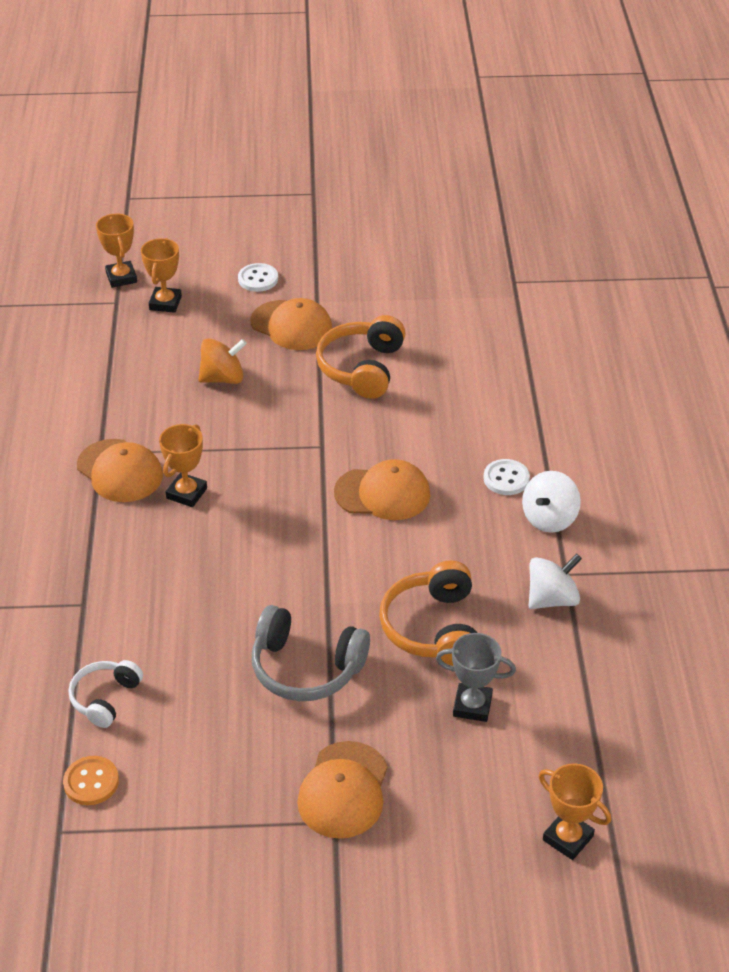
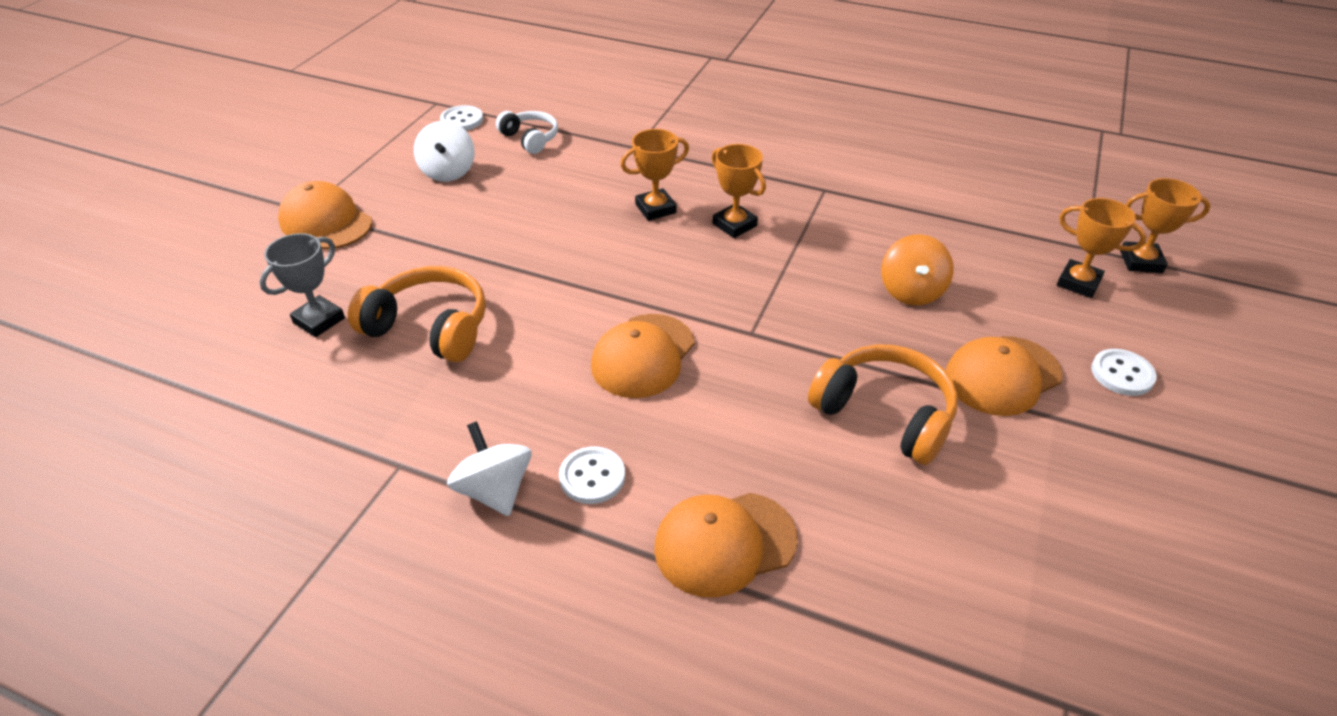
camera: 115 degrees right, 0 degrees up
(91, 782) = (462, 120): orange button -> white button
(120, 471) = (791, 195): orange cap -> orange cap (724, 543)
(306, 668) = (462, 237): grey headphones -> none
(552, 599) = (378, 435): white spinning top -> white spinning top (448, 172)
(568, 838) = (132, 327): orange trophy -> orange trophy (655, 209)

